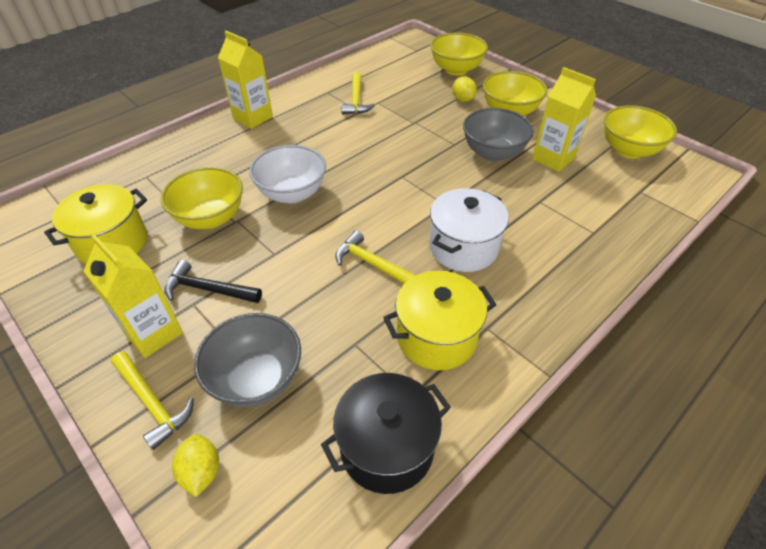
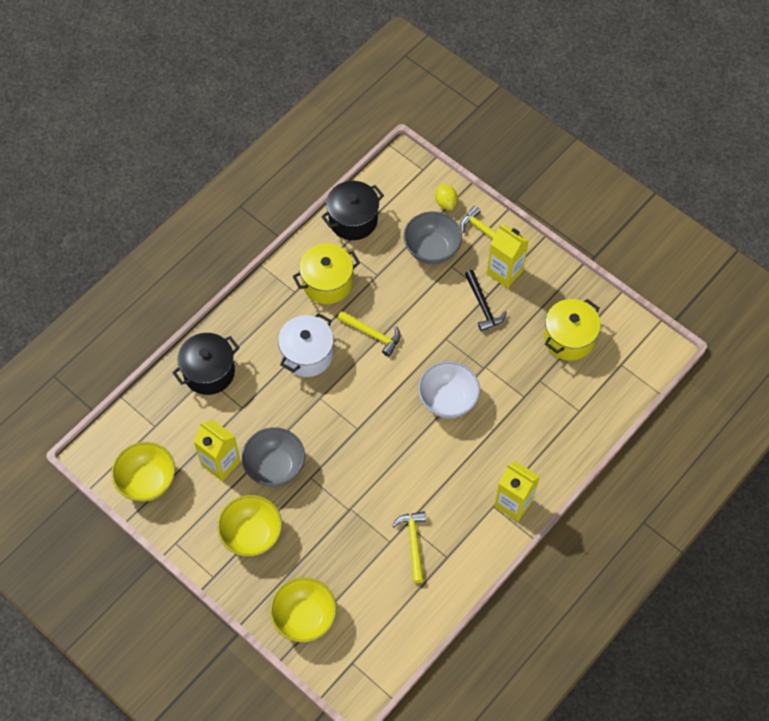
camera: 175 degrees right, 15 degrees up
(208, 289) = (482, 305): black hammer -> black hammer turned 60 degrees clockwise
(210, 218) = (505, 368): yellow bowl -> none
(462, 99) = (299, 554): yellow lemon -> none
(592, 237) = (209, 372): none -> black pot

